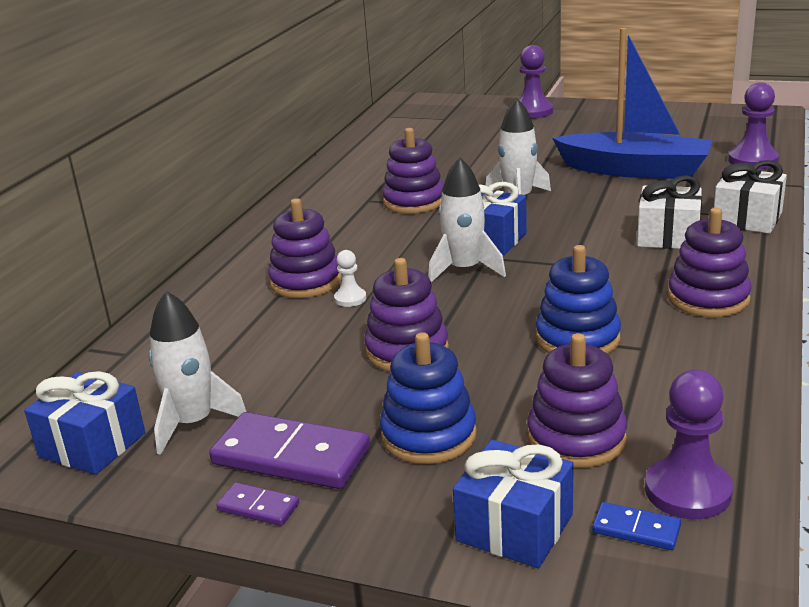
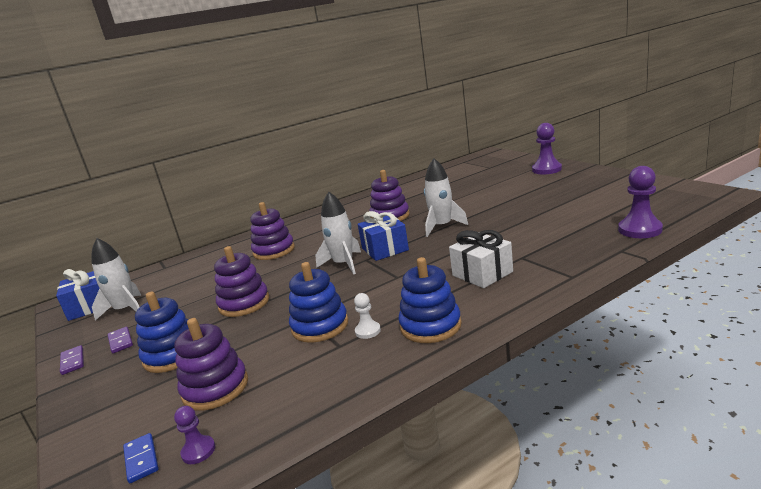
camera: 40 degrees right, 5 degrees down
(291, 456) = (121, 341): purple domino -> purple domino, size x0.48
(350, 299) = (273, 266): white pawn -> white pawn (368, 331)
(514, 527) = (110, 425): blue gift -> none
(634, 170) = (542, 221): blue boat -> none
(687, 491) = (198, 451): purple pawn -> purple pawn, size x0.54
(708, 298) = (430, 326): purple stacking toy -> blue stacking toy
(747, 219) = (556, 275): white gift -> none

